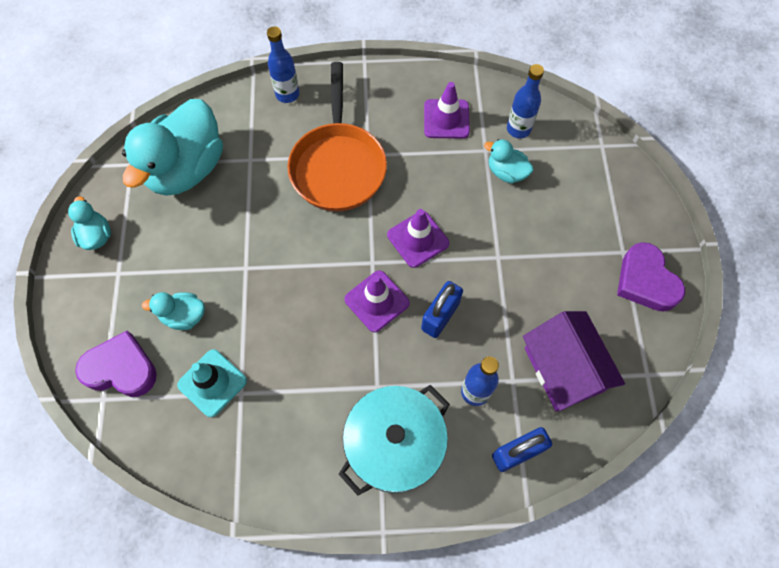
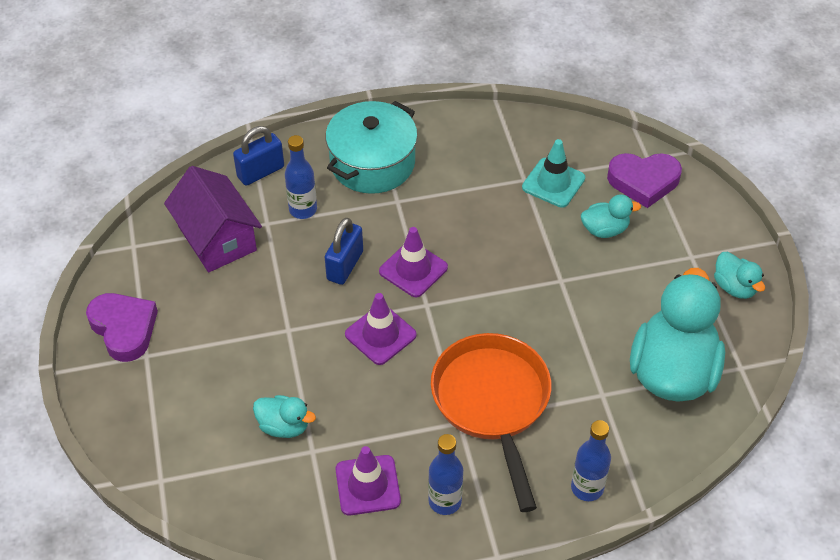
camera: 170 degrees right, 15 degrees down
(518, 129) = (271, 486): blue bottle -> blue bottle (445, 501)

